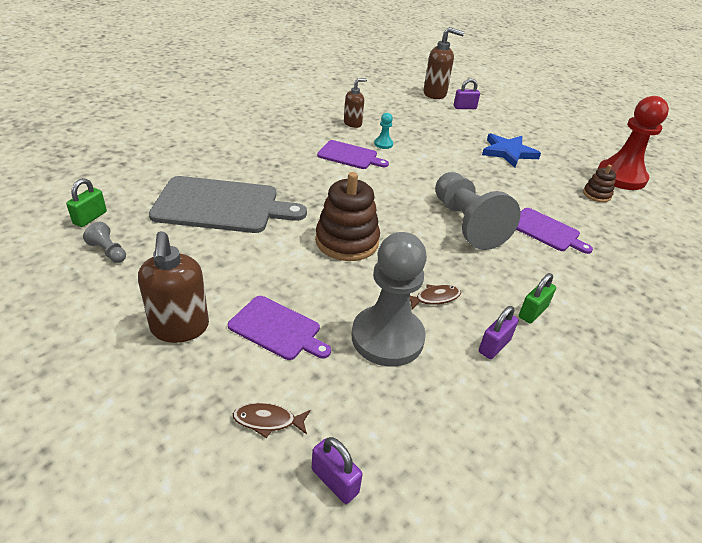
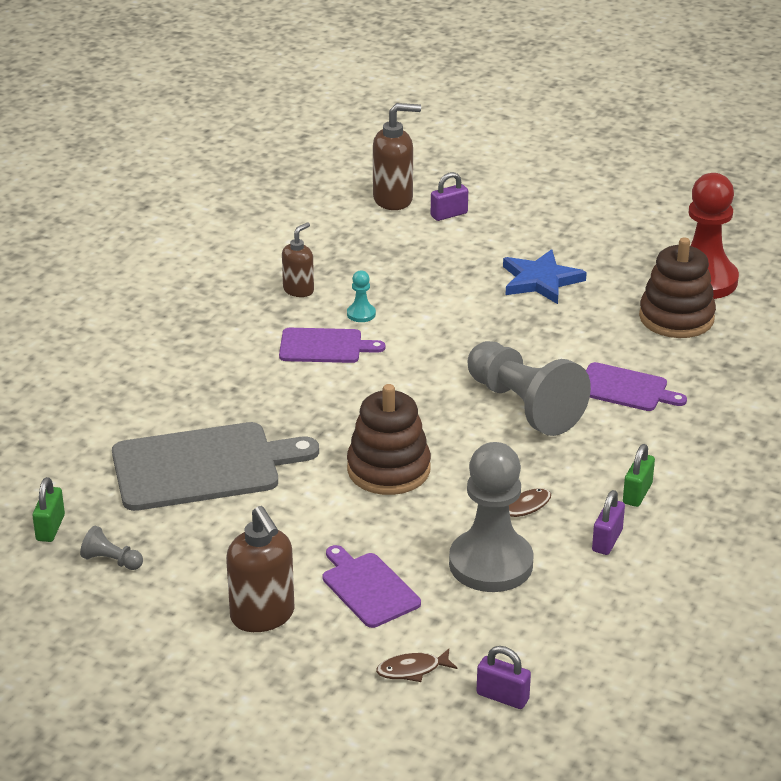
camera: 15 degrees left, 5 degrees down
(277, 329) = (368, 588): purple cutting board -> purple cutting board turned 135 degrees counterclockwise
(596, 195) = (676, 318): brown stacking toy -> brown stacking toy, size x1.93

